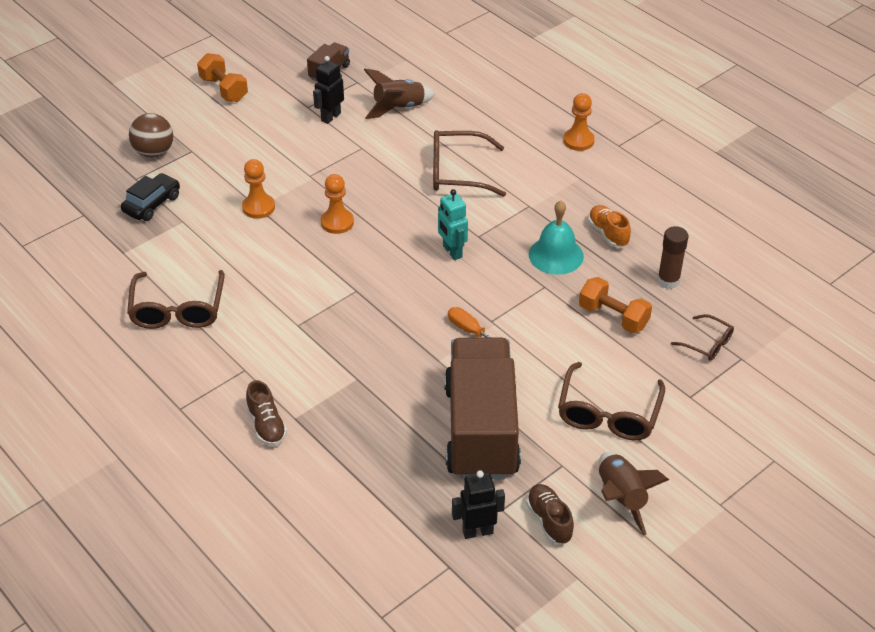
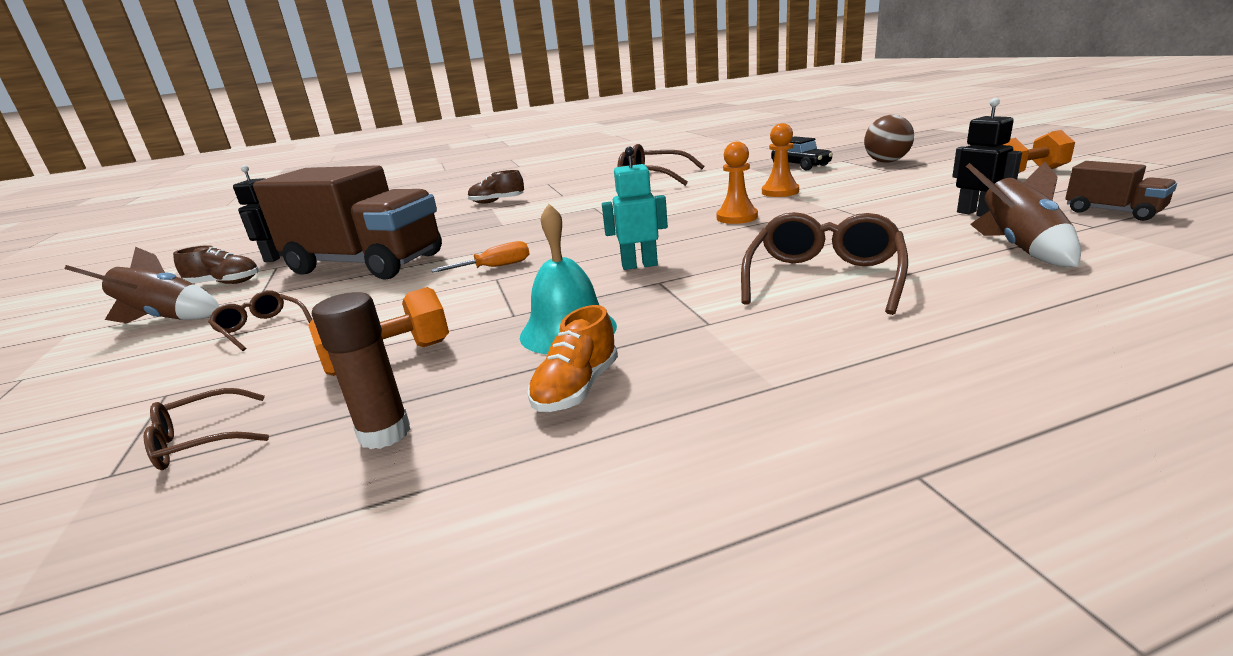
camera: 115 degrees right, 20 degrees down
(578, 141) = (936, 408): orange pawn -> none
(608, 233) = (577, 388): orange shoe -> orange shoe turned 120 degrees clockwise
(608, 414) = (261, 328): brown glasses -> brown glasses, size x0.55

